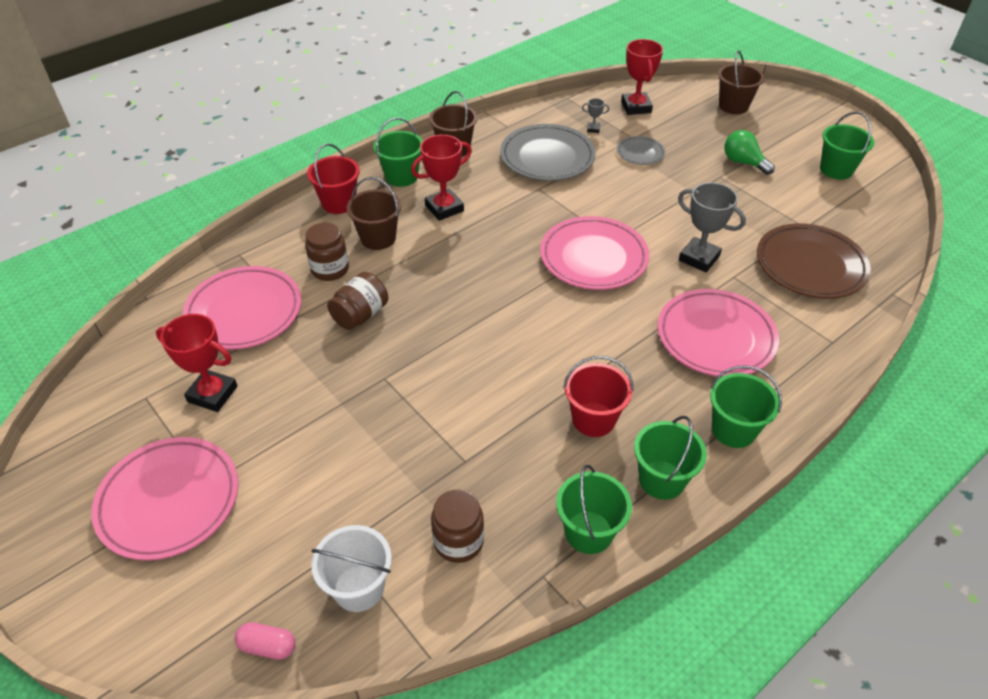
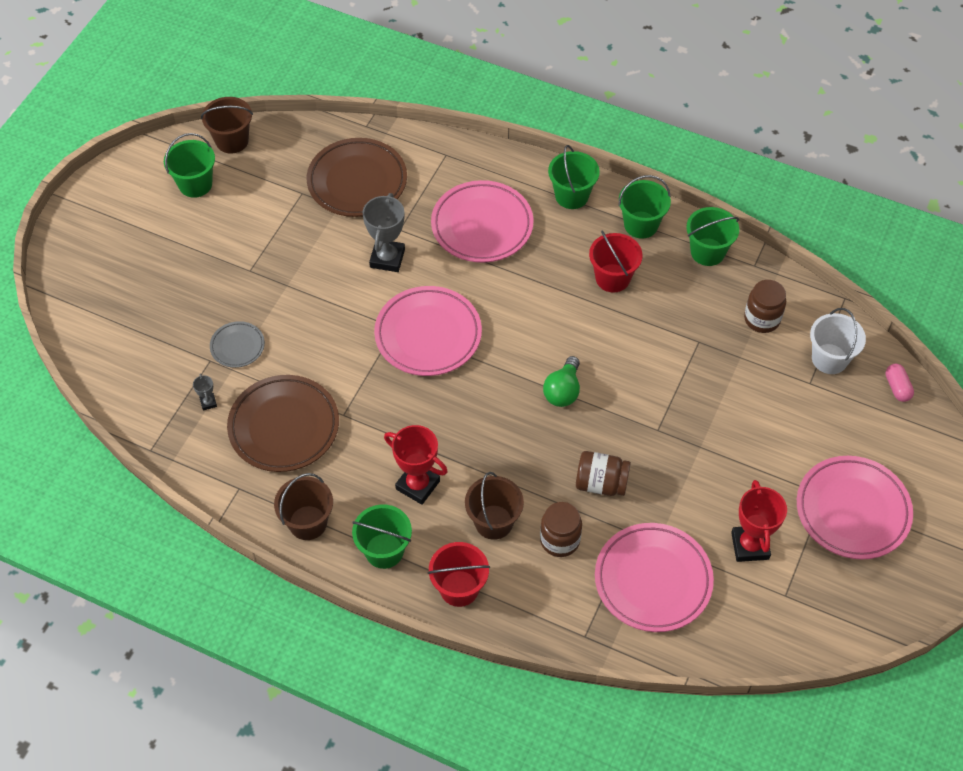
camera: 115 degrees left, 10 degrees up
(547, 157) = (284, 427): grey plate -> brown plate
(636, 107) = (143, 376): red trophy -> none
(733, 106) = (104, 288): brown bucket -> brown bucket (232, 141)
(743, 162) = (215, 257): green light bulb -> green light bulb (563, 391)

